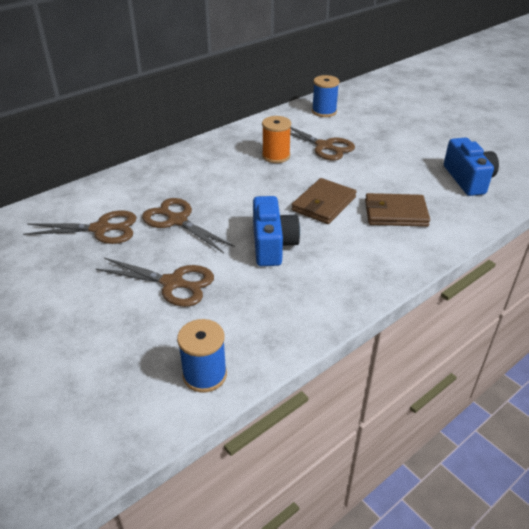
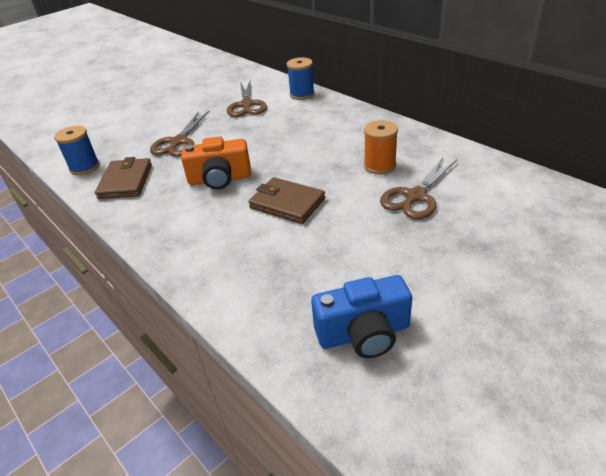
camera: 90 degrees right, 0 degrees up
(177, 220) = (257, 131): brown scissors -> none
(272, 245) = (220, 179): blue camera -> orange camera
(324, 112) = (516, 190): blue spool -> blue spool (302, 94)
(395, 213) = (271, 256): brown wallet -> brown wallet (126, 181)

